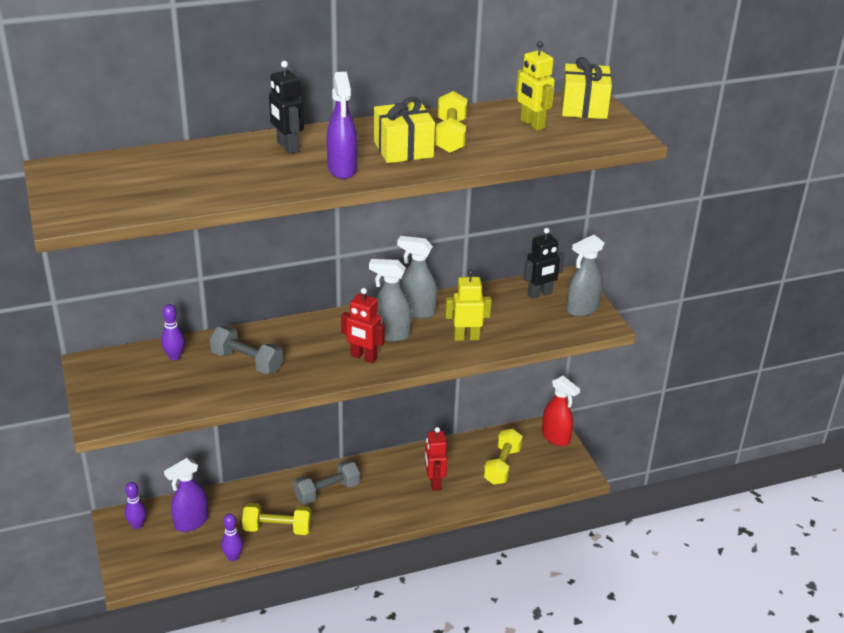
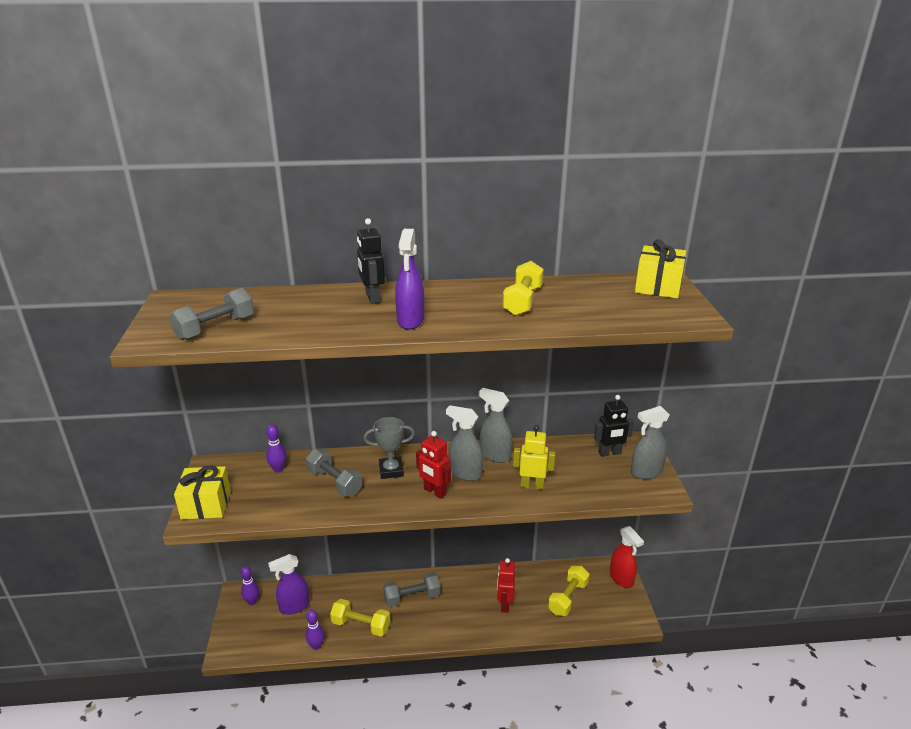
camera: 15 degrees right, 5 degrees down
(132, 198) = (215, 328): none -> grey dumbbell
(306, 341) = (391, 470): none -> grey trophy
(403, 149) = (474, 308): yellow gift -> yellow gift (206, 504)
(532, 124) = (603, 297): yellow robot -> none

